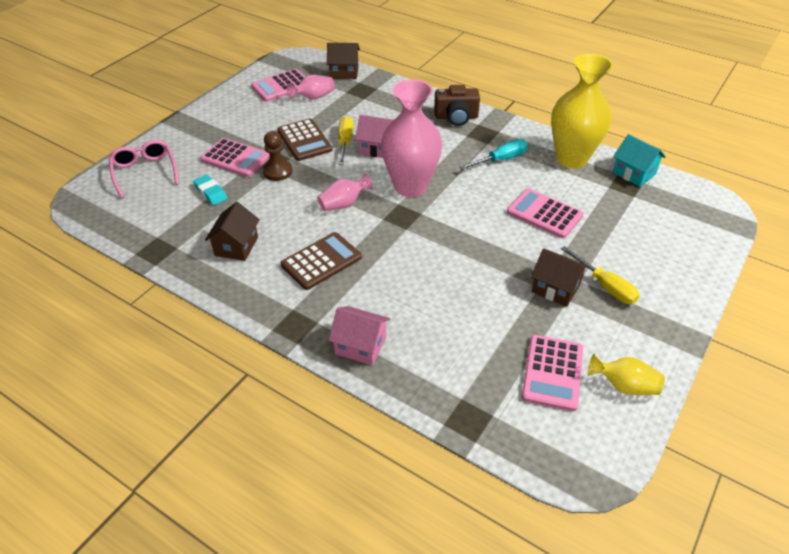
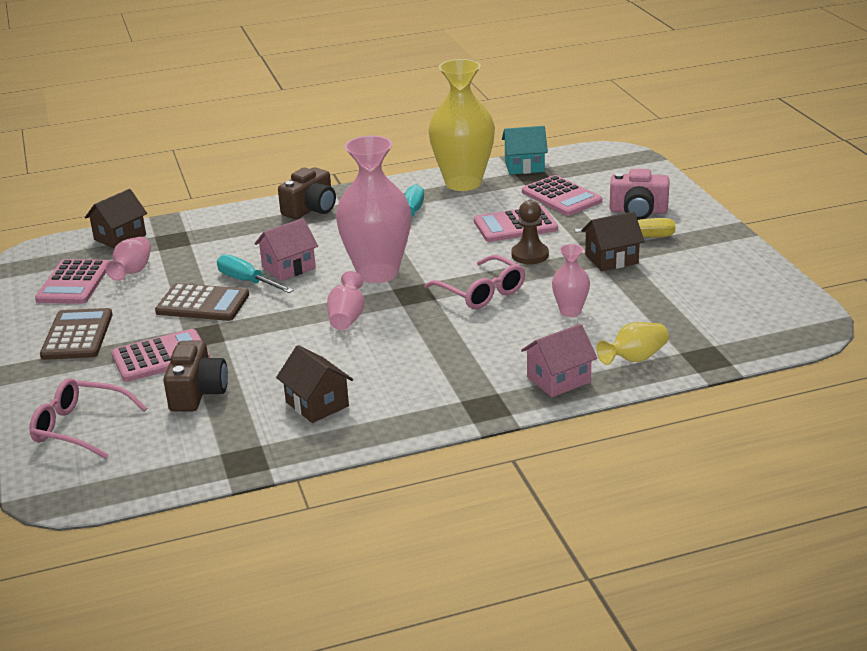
camera: 50 degrees left, 15 degrees down
(211, 192) = (197, 392): turquoise eraser -> brown camera
(277, 171) = (230, 338): brown pawn -> brown pawn (530, 255)
(321, 261) = (415, 361): brown calculator -> brown calculator (77, 335)
(345, 142) = (247, 281): yellow screwdriver -> turquoise screwdriver
(436, 246) = (482, 293): none -> pink glasses
(457, 304) = (570, 311): none -> pink vase
(552, 372) = (701, 300): pink calculator -> pink calculator (561, 197)
(624, 386) = (749, 276): yellow vase -> yellow vase (635, 358)
(646, 266) = (638, 211): none -> pink camera

